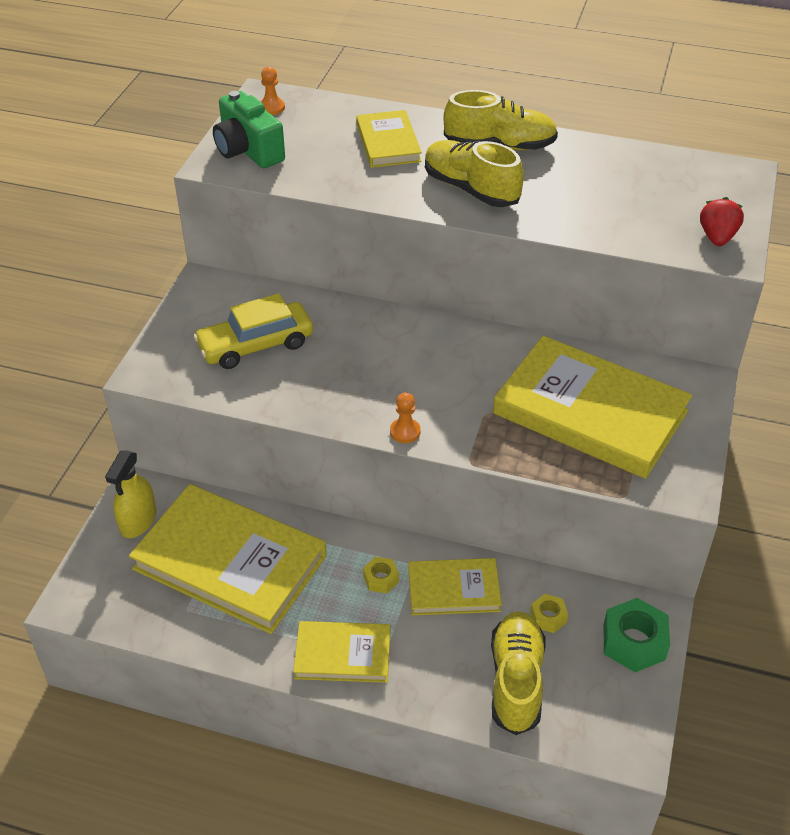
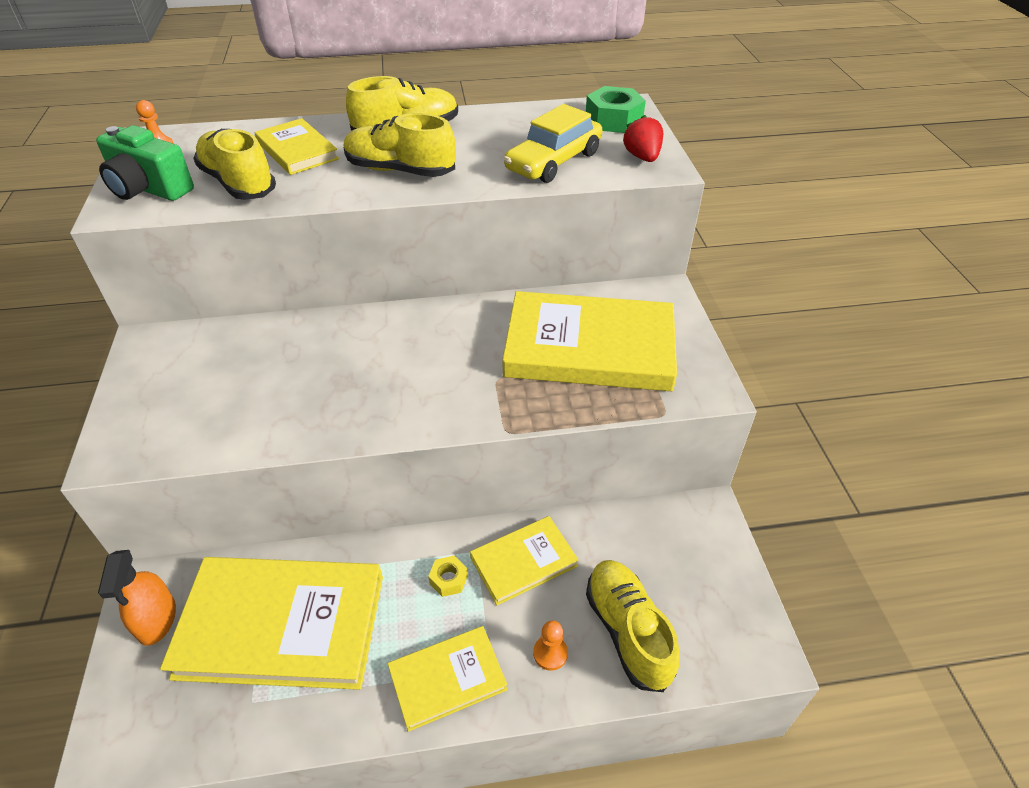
camera: 25 degrees left, 0 degrees up
(138, 521) = (157, 619): yellow spray bottle -> orange spray bottle
(256, 345) = (229, 386): yellow car -> yellow car (553, 161)
(323, 164) = (238, 183): none -> yellow shoe
(405, 431) = (427, 423): orange pawn -> orange pawn (550, 653)
(548, 617) = (622, 554): yellow nut -> none
(634, 642) = (707, 546): green nut -> green nut (613, 120)

